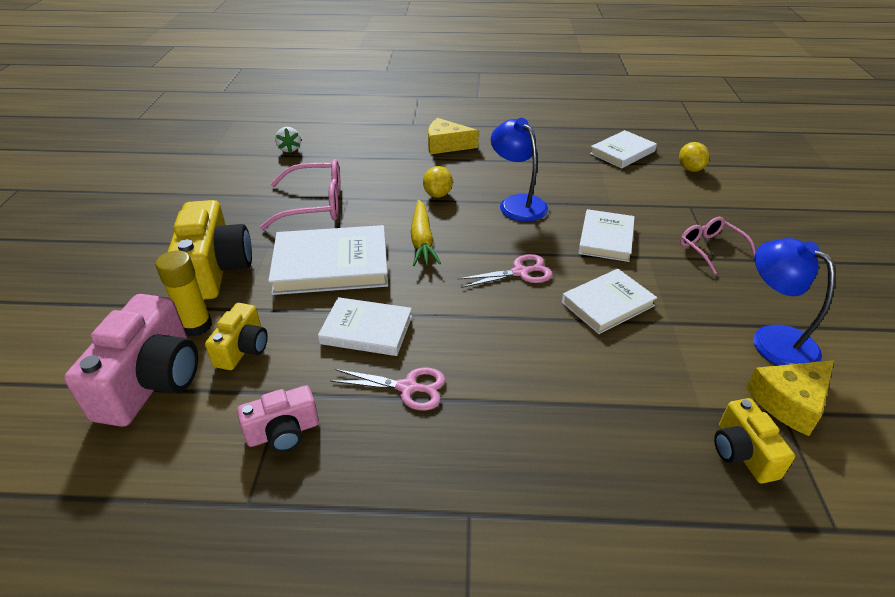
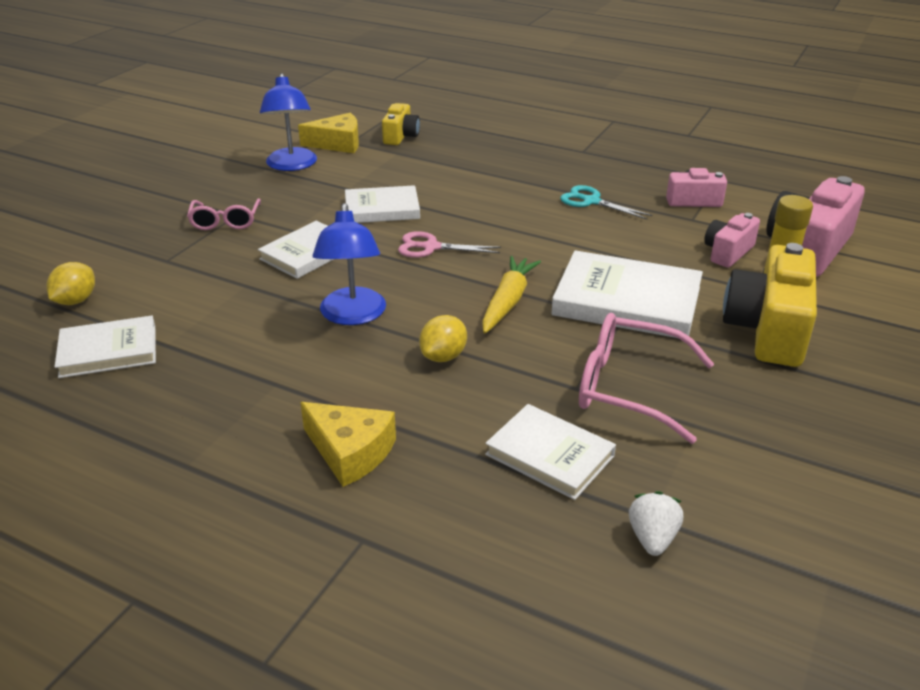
camera: 155 degrees left, 5 degrees down
(243, 349) = (727, 252): yellow camera -> pink camera
(366, 330) = (609, 240): white book -> white book (549, 455)
(407, 388) = (591, 201): pink scissors -> turquoise scissors

